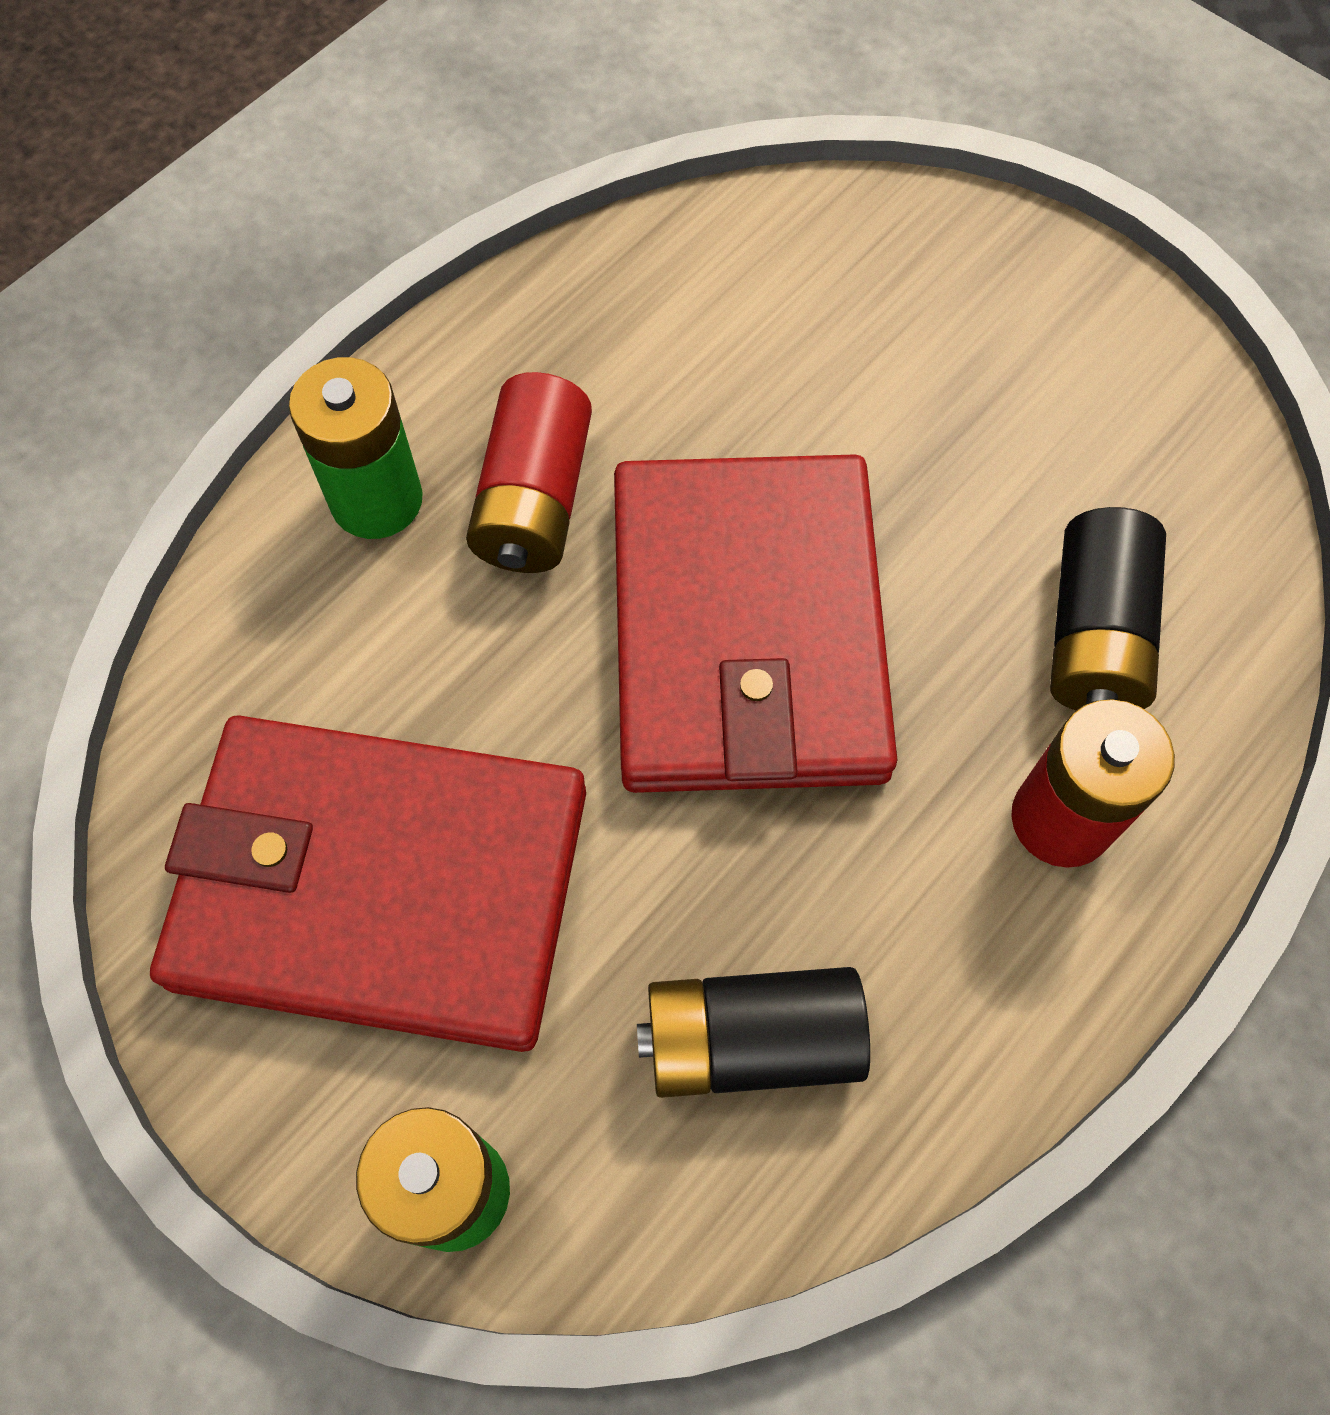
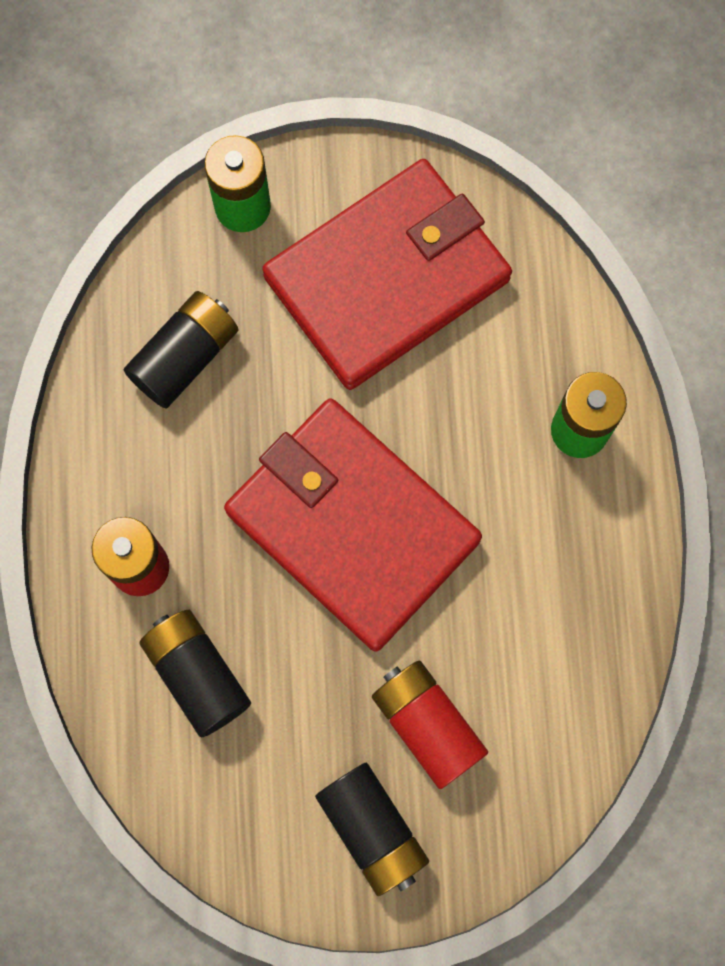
camera: 135 degrees right, 10 degrees up
(533, 499) = (511, 498): red battery -> red battery (427, 725)
(1031, 332) = (372, 829): none -> black battery

